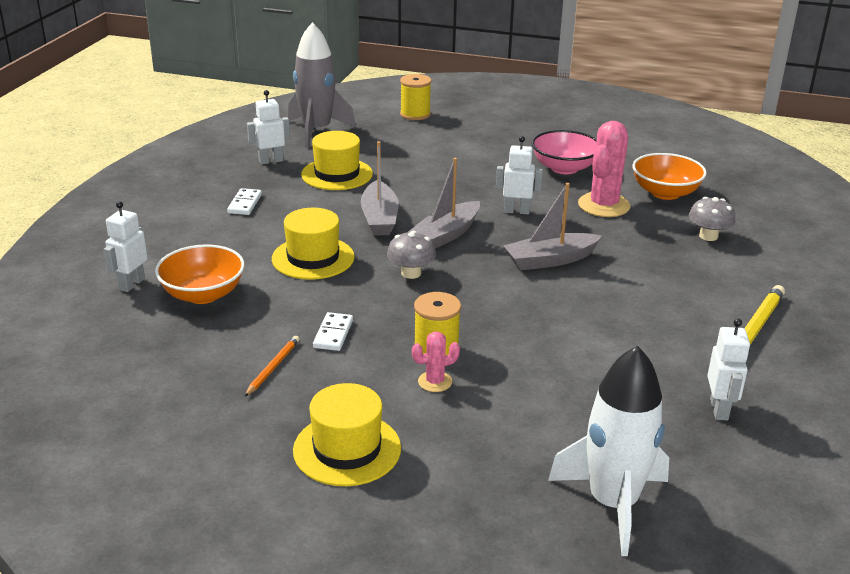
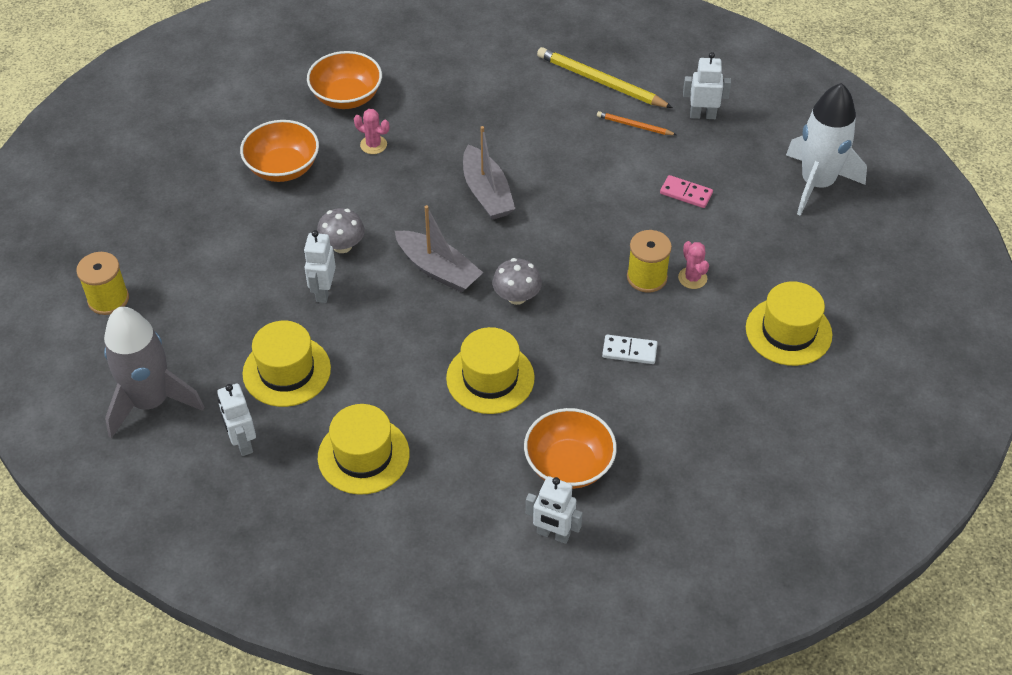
camera: 90 degrees left, 20 degrees up
(244, 204) = (363, 455): white domino -> yellow hat
(272, 367) = (687, 391): orange pencil -> orange pencil (634, 126)
(379, 218) = (401, 325): grey boat -> none
(516, 211) = (385, 212): white robot -> white robot (323, 292)
(564, 168) = (283, 168): pink bowl -> orange bowl
(572, 386) = (686, 193): none -> pink domino
(603, 205) = (373, 145): pink cactus -> pink cactus, size x0.50
(708, 236) = (437, 80): grey mushroom -> grey mushroom (342, 246)

